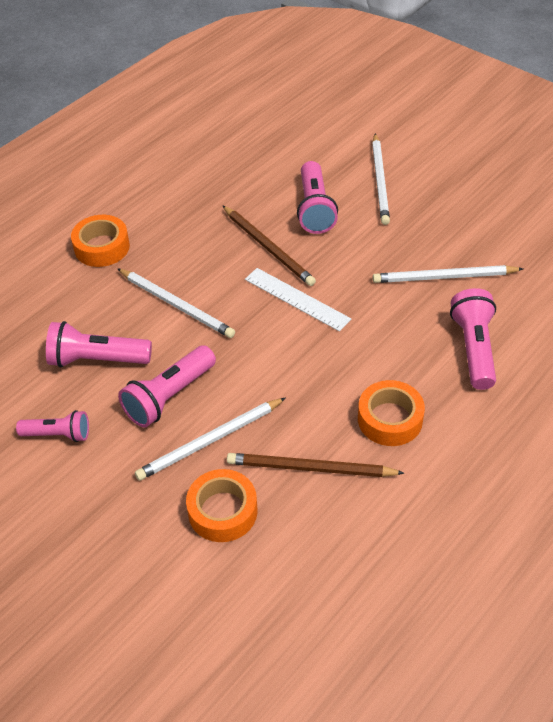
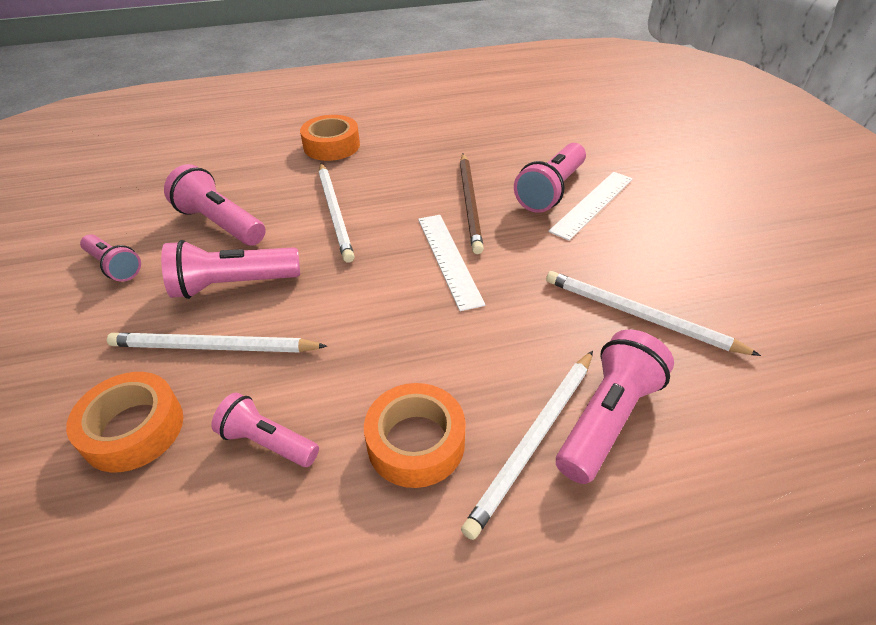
camera: 35 degrees right, 5 degrees down
(310, 468) = (268, 442): brown pencil -> pink flashlight
(352, 207) = (592, 204): none -> white ruler
(380, 181) = (646, 194): white pencil -> white pencil (534, 440)

